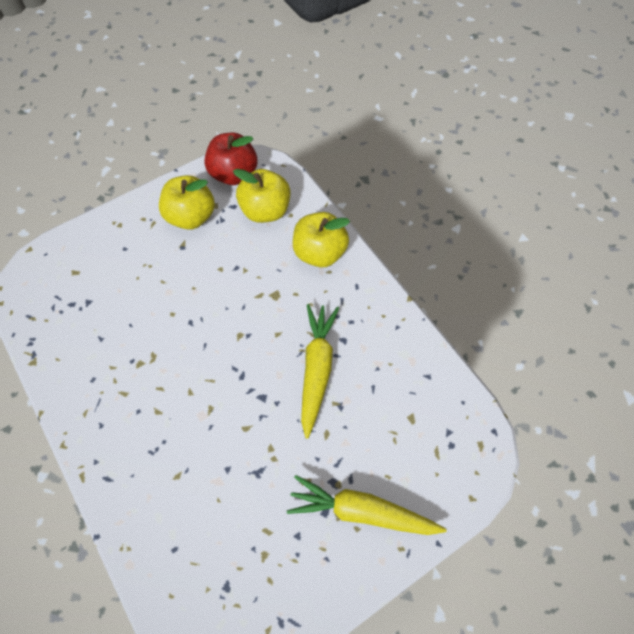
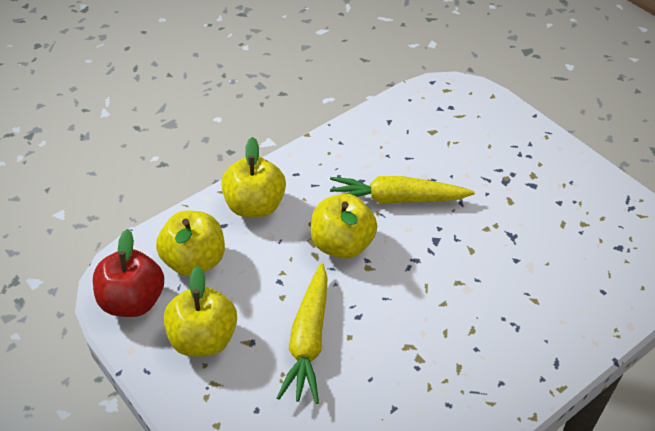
camera: 95 degrees left, 15 degrees down
(267, 317) = (342, 244): none -> yellow apple
(361, 511) = (524, 161): yellow carrot -> yellow carrot (308, 340)

